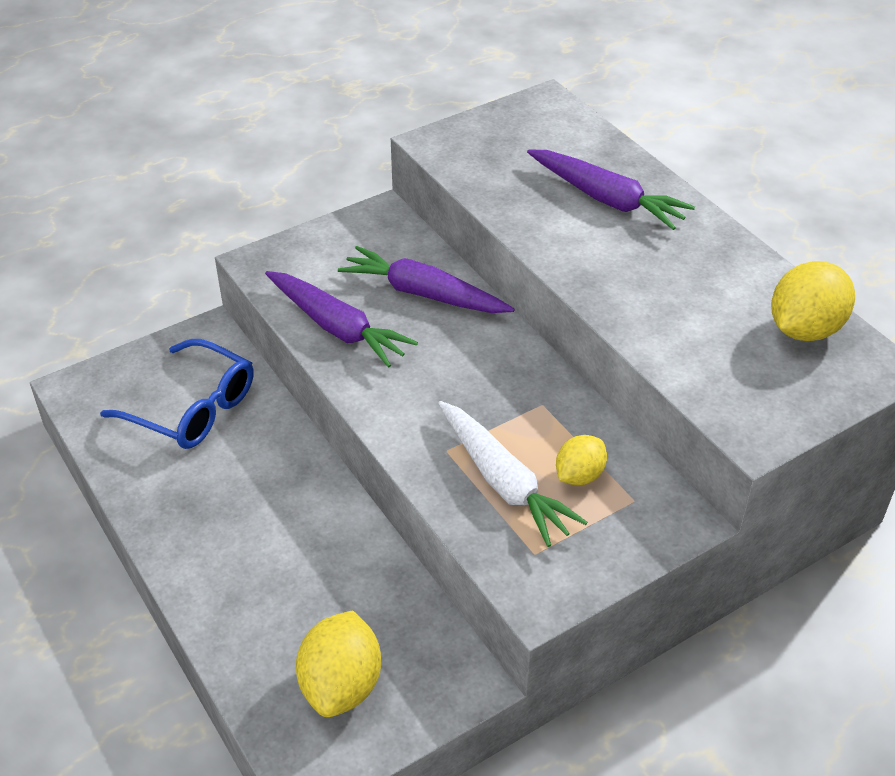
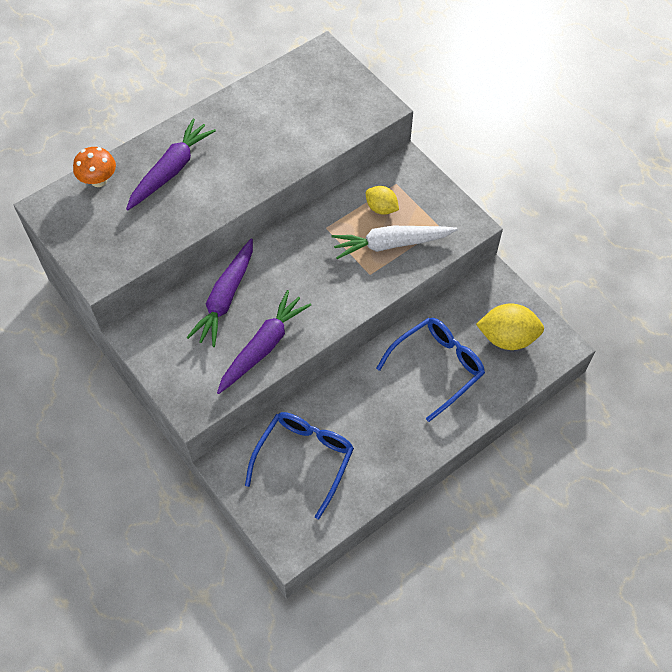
camera: 95 degrees left, 15 degrees up
(303, 575) = (437, 367): none -> blue glasses
(503, 482) = (391, 244): white carrot -> white carrot turned 150 degrees counterclockwise
(589, 139) = (99, 180): none -> orange mushroom
(804, 329) = (294, 80): yellow lemon -> none

